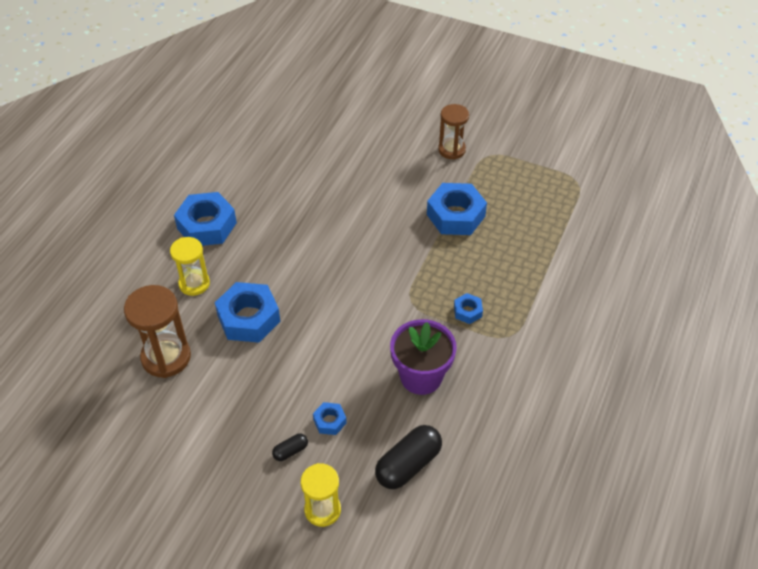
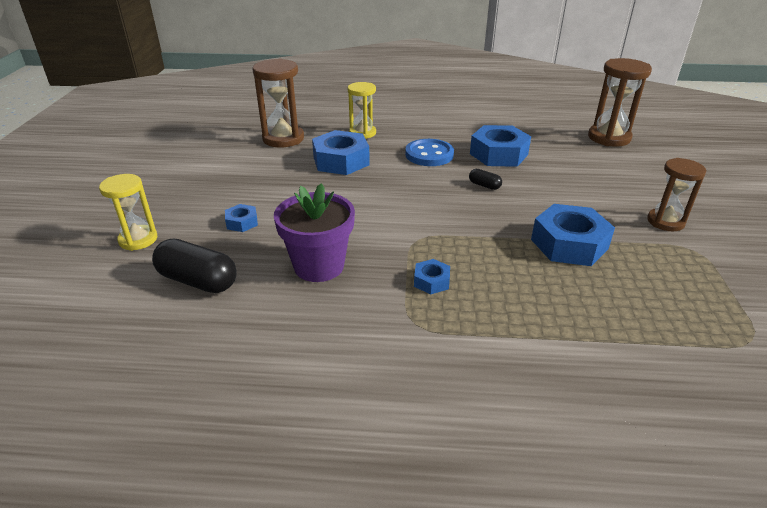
camera: 70 degrees right, 15 degrees down
(207, 225) = (426, 125): blue nut -> blue nut (498, 154)
(274, 246) = (429, 155): none -> blue button
(290, 451) = (203, 209): black capsule -> black capsule (484, 185)
(312, 111) = (609, 138): none -> brown hourglass

